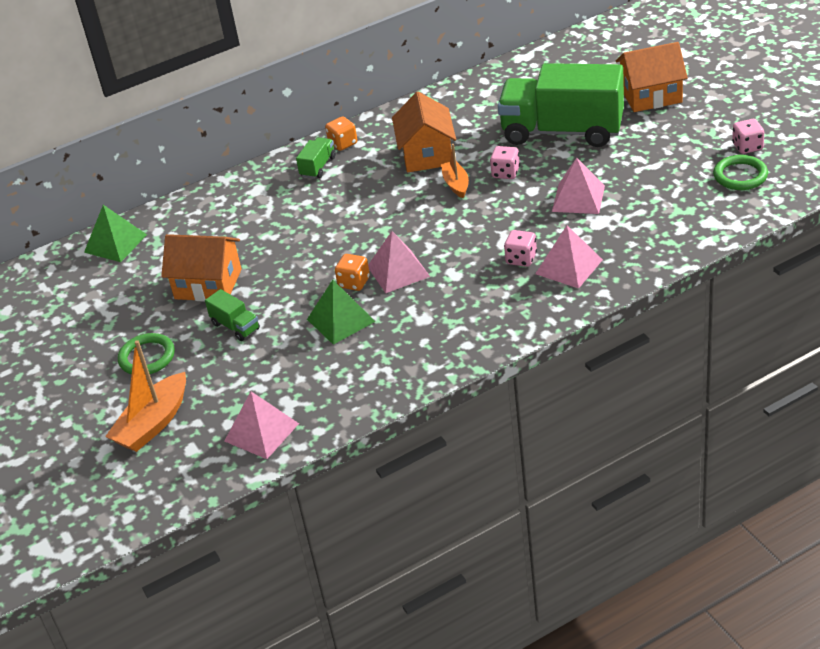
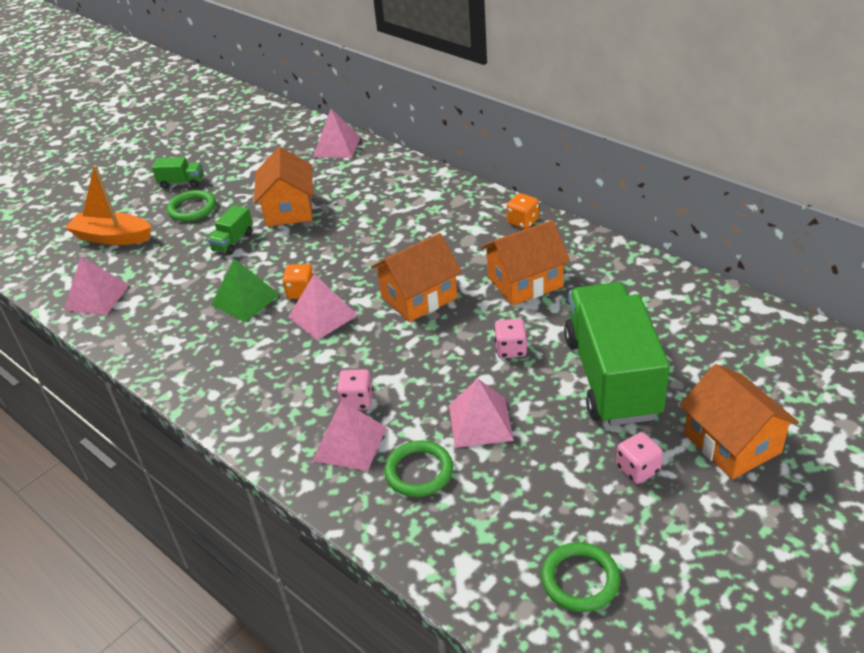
camera: 70 degrees right, 0 degrees up
(115, 243) = (337, 146): green pyramid -> pink pyramid
(318, 167) = (478, 218): green truck -> green truck (182, 183)
(409, 213) = (419, 297): none -> orange house
(456, 184) = (478, 317): orange boat -> none
(615, 234) = (419, 471): none -> green ring
(747, 147) = (654, 576): pink dice -> pink dice (638, 469)

